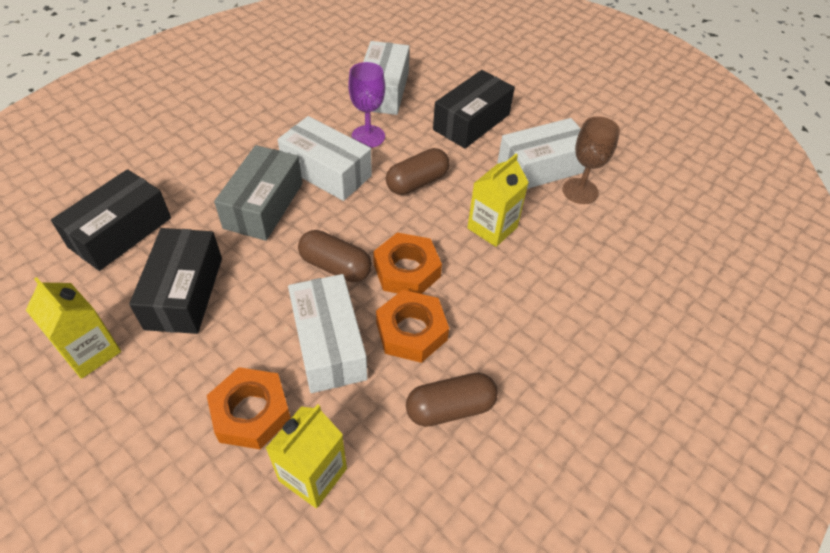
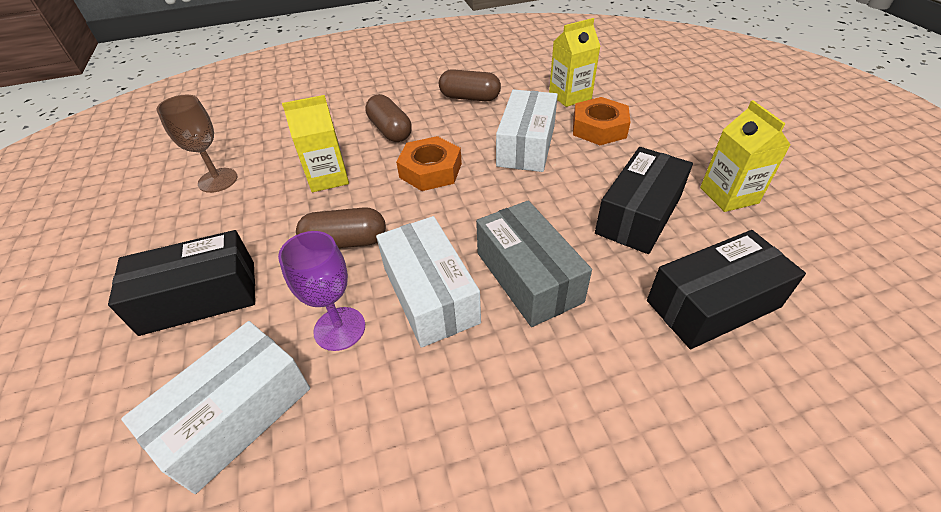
camera: 145 degrees left, 5 degrees down
(263, 205) = (528, 277): grey box -> grey box turned 75 degrees counterclockwise
(335, 266) = (488, 192): brown capsule -> brown capsule (390, 130)
(411, 331) = (461, 135): orange nut -> none
(541, 167) = (214, 212): white box -> none

